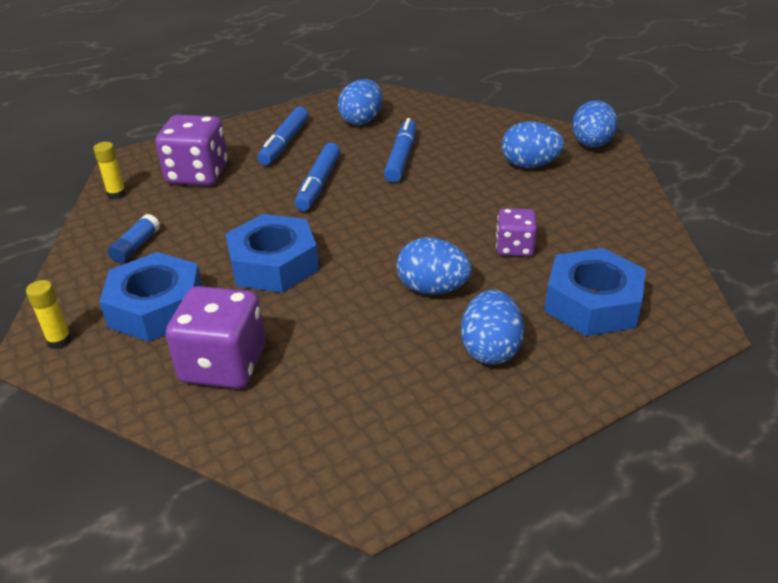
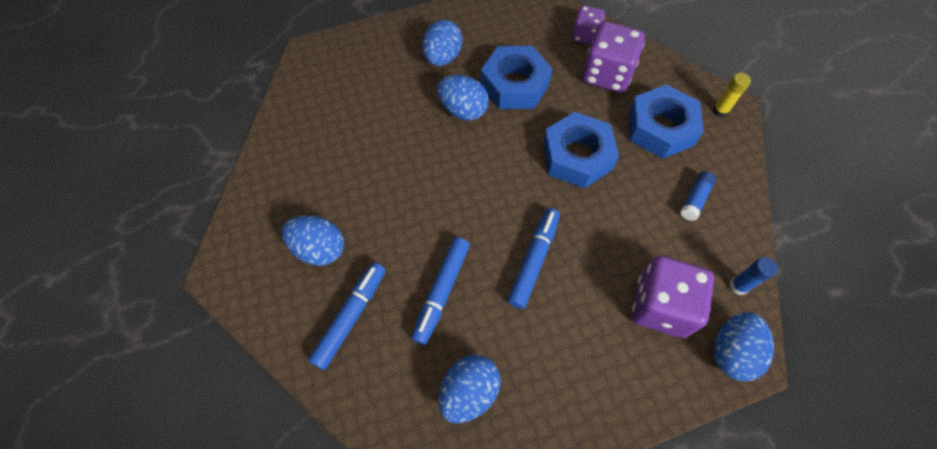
camera: 170 degrees left, 25 degrees up
(116, 194) = (738, 286): yellow glue stick -> blue glue stick
(284, 143) = (567, 355): blue marker -> blue marker (351, 317)
(514, 248) = (388, 139): purple dice -> purple dice (585, 35)
(591, 145) = (237, 273): blue egg -> blue egg (731, 352)
(592, 303) = (362, 79): blue nut -> blue nut (514, 85)

